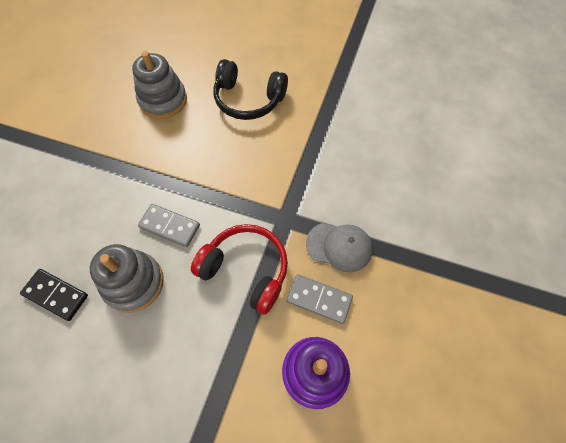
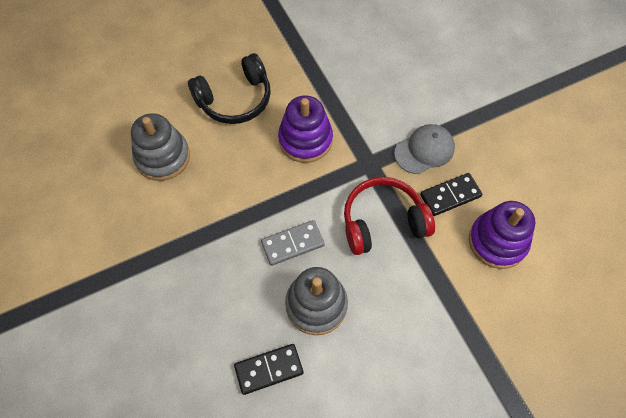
camera: 45 degrees left, 0 degrees up
(262, 164) = (305, 140): none -> purple stacking toy
(319, 299) = (450, 196): grey domino -> black domino

